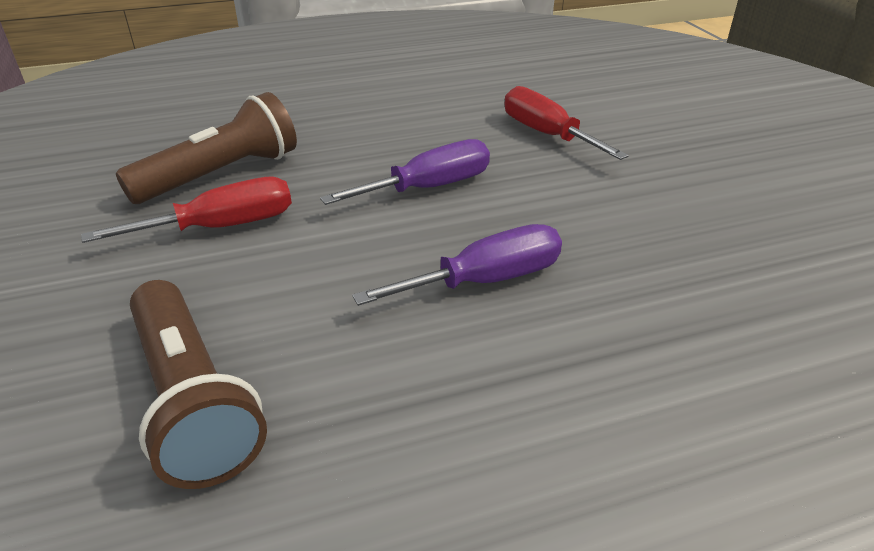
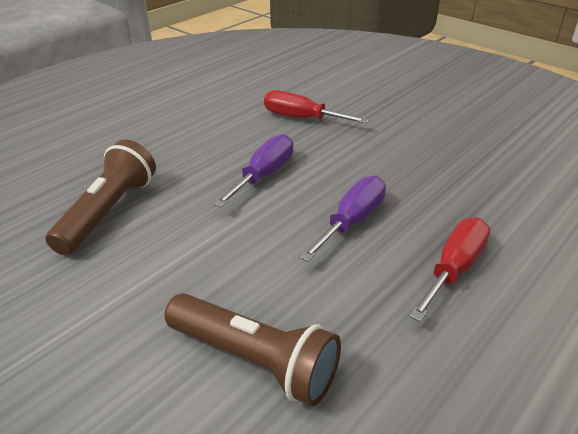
camera: 30 degrees left, 0 degrees up
(222, 227) = (151, 248): red screwdriver -> red screwdriver (454, 269)

